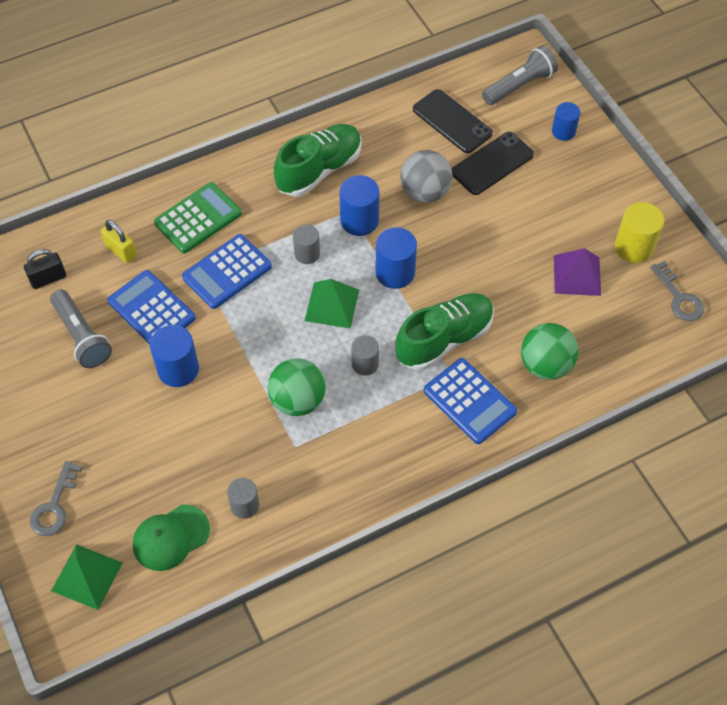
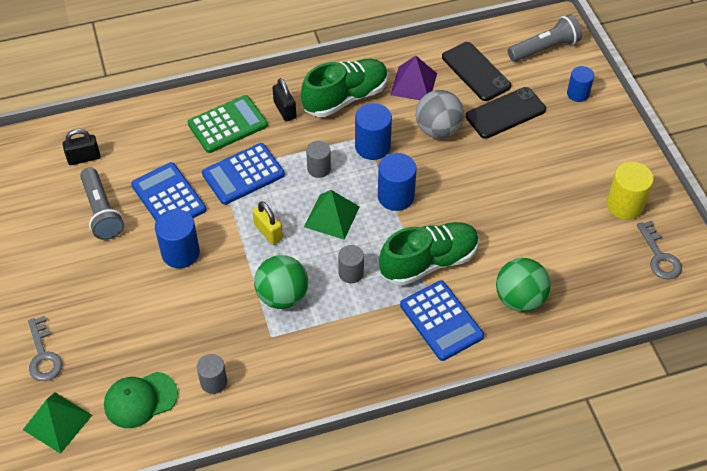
camera: 10 degrees right, 5 degrees down
(54, 506) = (43, 355): grey key -> grey key turned 45 degrees counterclockwise
(121, 251) = (153, 143): yellow padlock -> yellow padlock (268, 232)
(256, 193) = (285, 110): none -> black padlock
(577, 275) = (565, 222): purple pyramid -> purple pyramid (413, 84)

